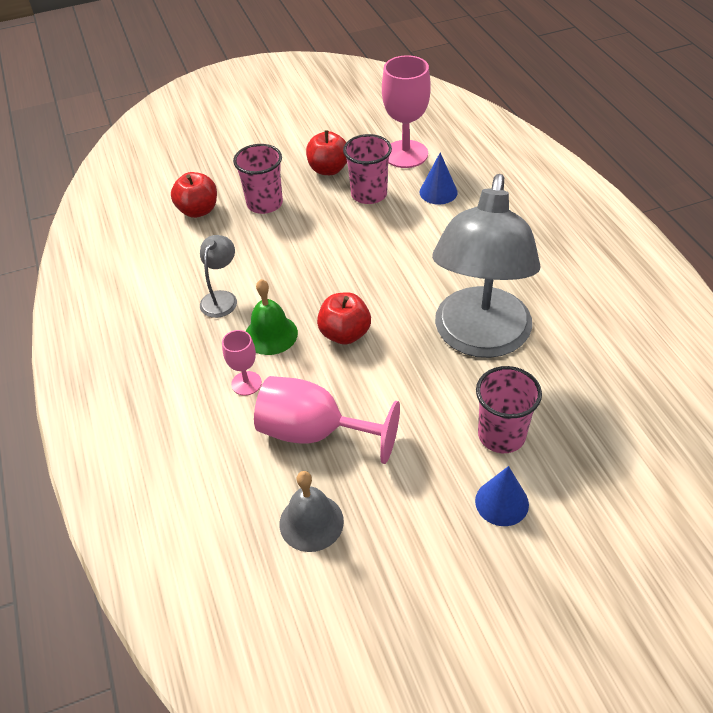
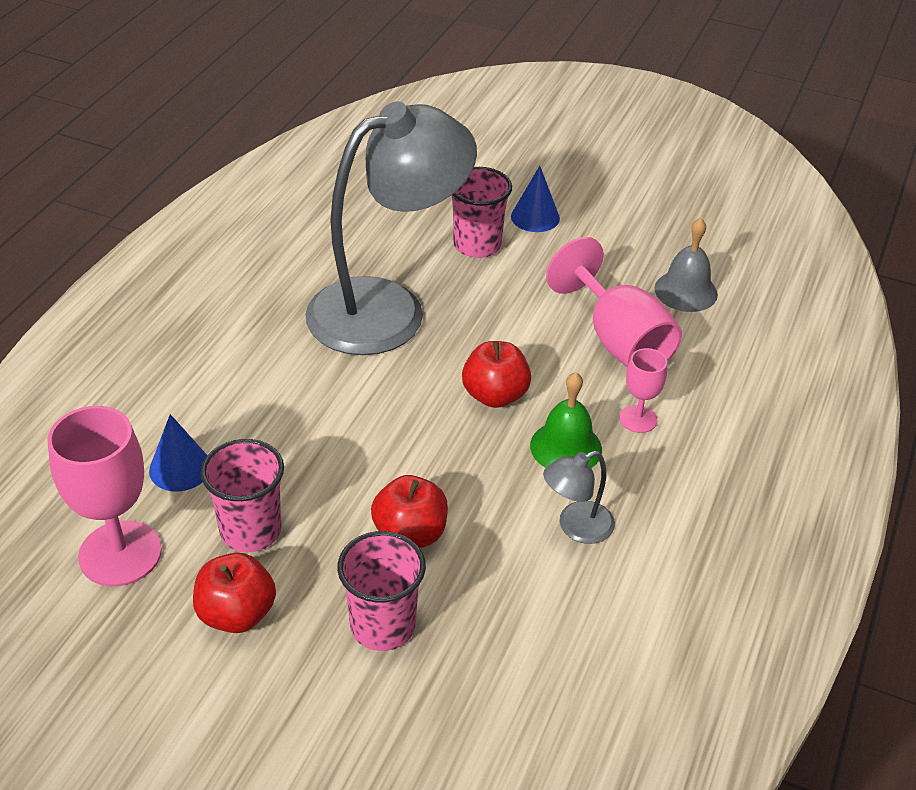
camera: 140 degrees left, 5 degrees down
(198, 210) = (477, 691): red apple -> red apple (410, 534)

